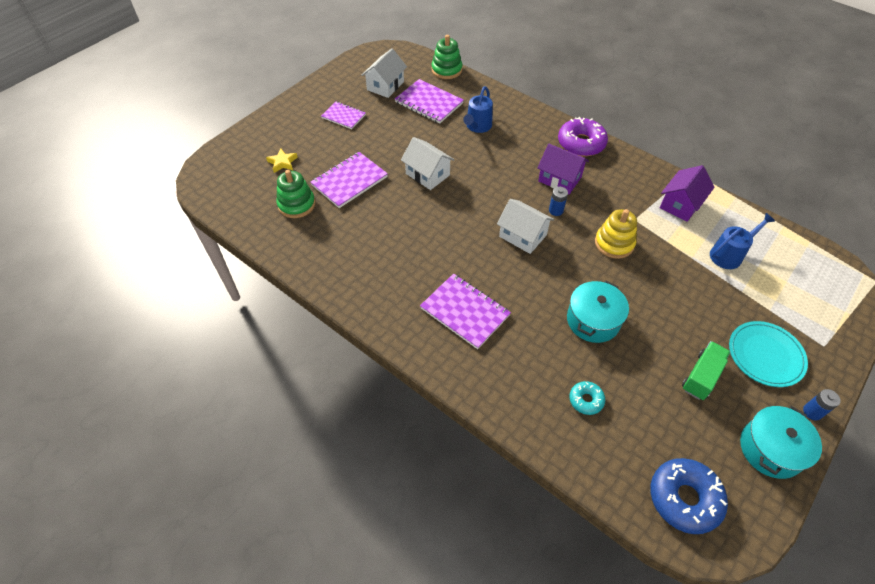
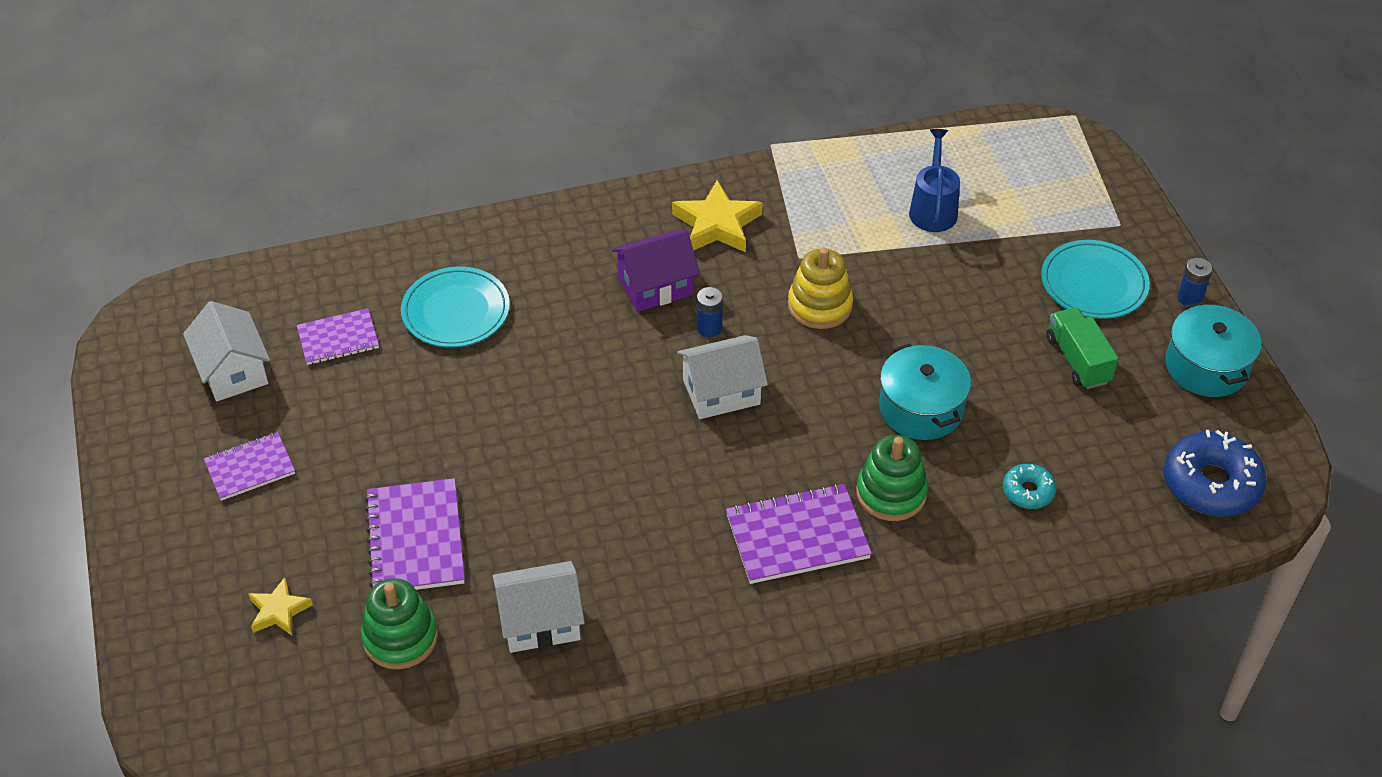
camera: 55 degrees left, 5 degrees down
(427, 174) = (498, 431): white house -> white house (540, 622)
(429, 103) = (338, 339): purple notebook -> purple notebook, size x0.64
(446, 70) = (282, 271): green stacking toy -> green stacking toy (891, 493)
(477, 126) = (456, 311): blue watering can -> turquoise plate
(581, 143) = (611, 219): purple donut -> none
(619, 179) = (717, 224): none -> yellow star
(680, 204) = (816, 195): purple house -> none

